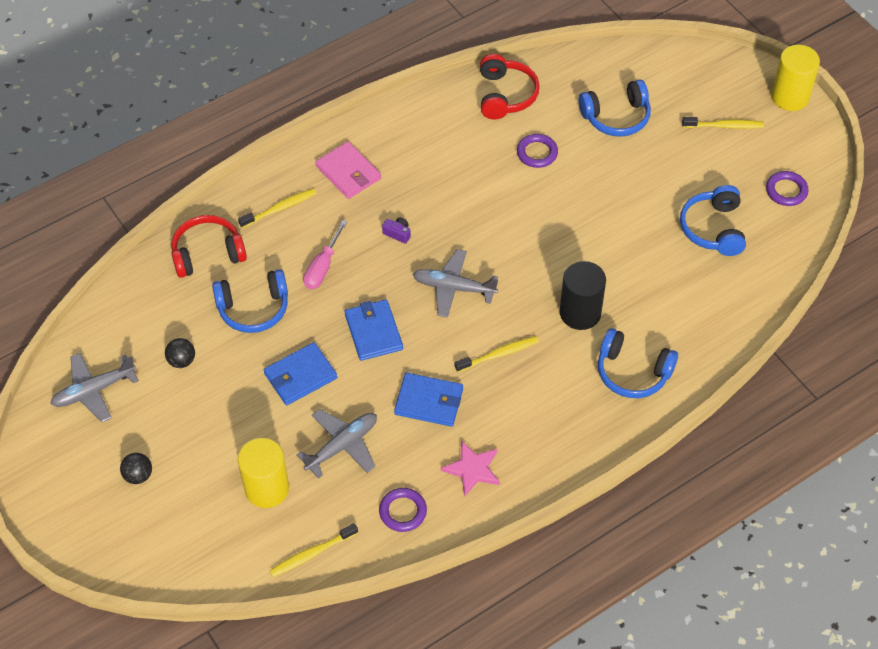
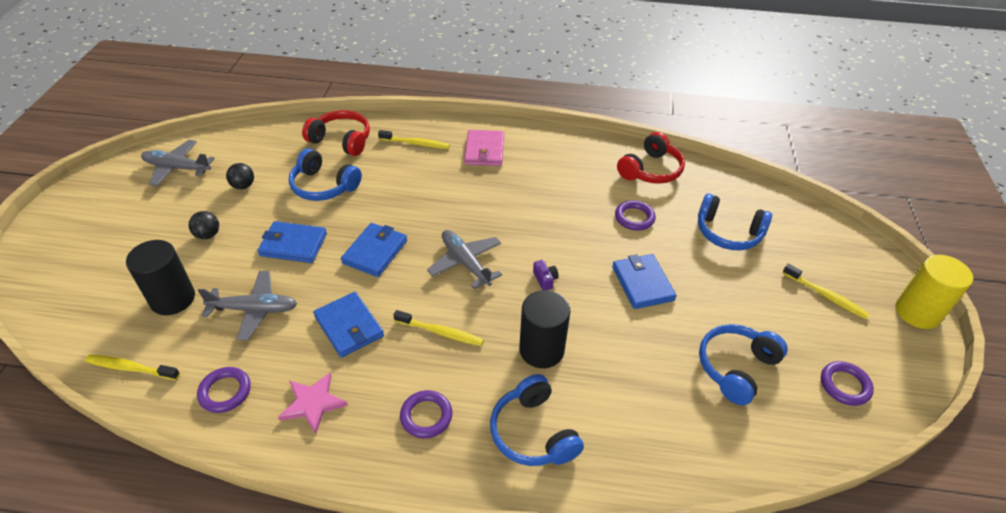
camera: 40 degrees right, 10 degrees down
(138, 475) = (124, 231): black ball -> black ball (208, 235)
(267, 488) = (173, 299): yellow cylinder -> black cylinder
(323, 267) = (397, 191): pink screwdriver -> none
(397, 233) = (470, 204): purple camera -> purple camera (545, 279)
(556, 416) = (426, 416): none -> purple ring
(596, 208) = (642, 283): none -> blue wallet

